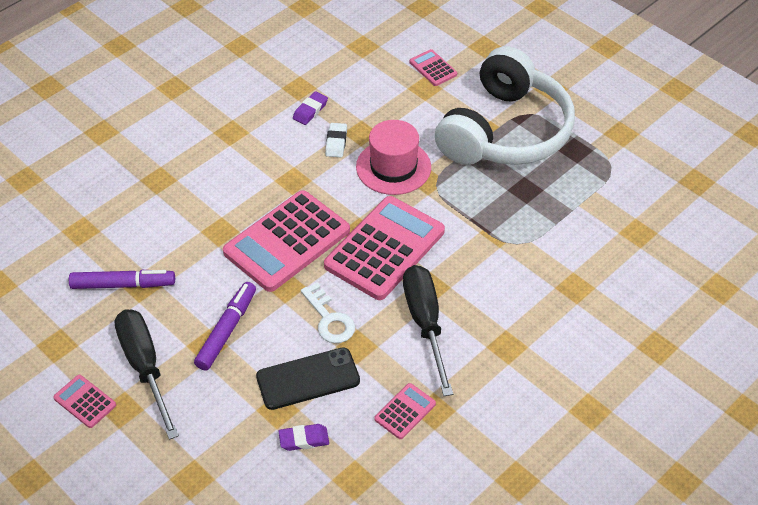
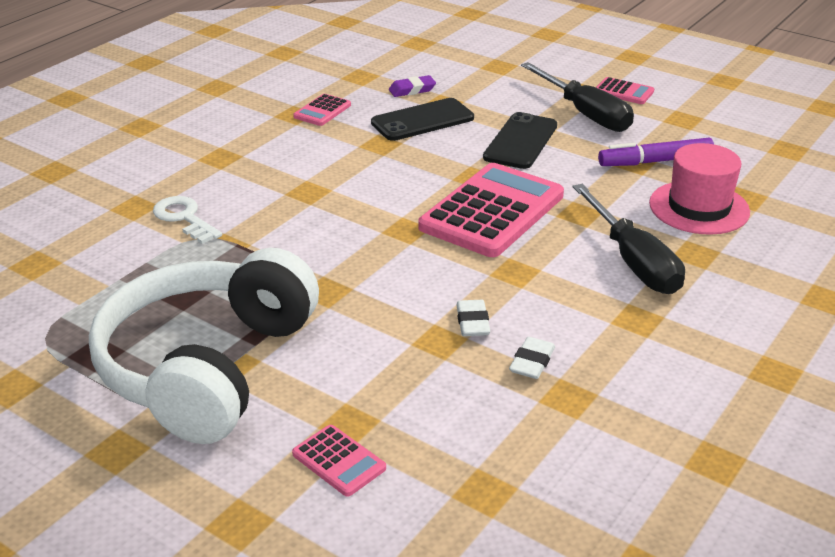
camera: 170 degrees right, 15 degrees down
(227, 330) = (520, 141): purple marker -> black phone
(310, 111) = (532, 362): purple eraser -> white eraser
(329, 319) = (416, 158): white key -> white key (184, 218)
(385, 249) = (369, 217): pink calculator -> none
(393, 167) = (378, 301): pink hat -> pink hat (699, 208)
(425, 324) = (310, 164): black screwdriver -> black screwdriver (633, 261)

